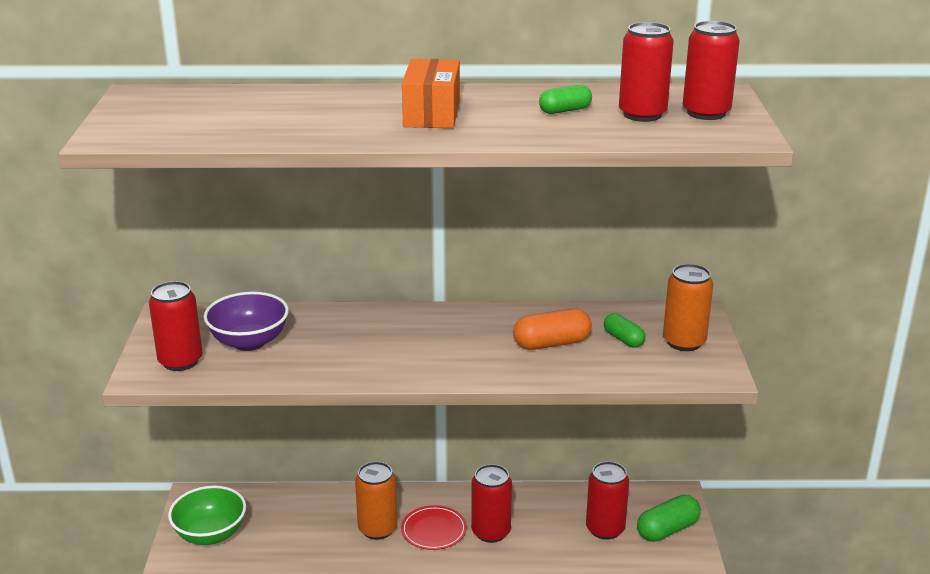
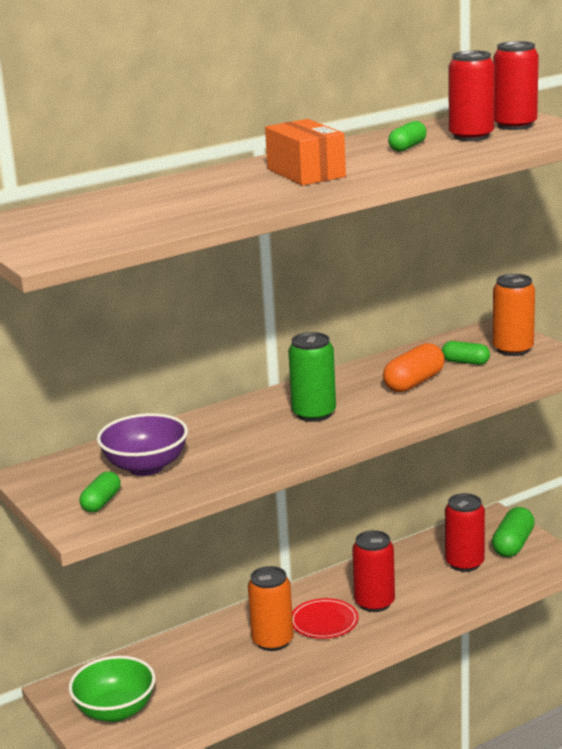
camera: 30 degrees left, 5 degrees down
(180, 361) = (101, 502): red can -> green capsule
(431, 343) = (314, 414): none -> green can

